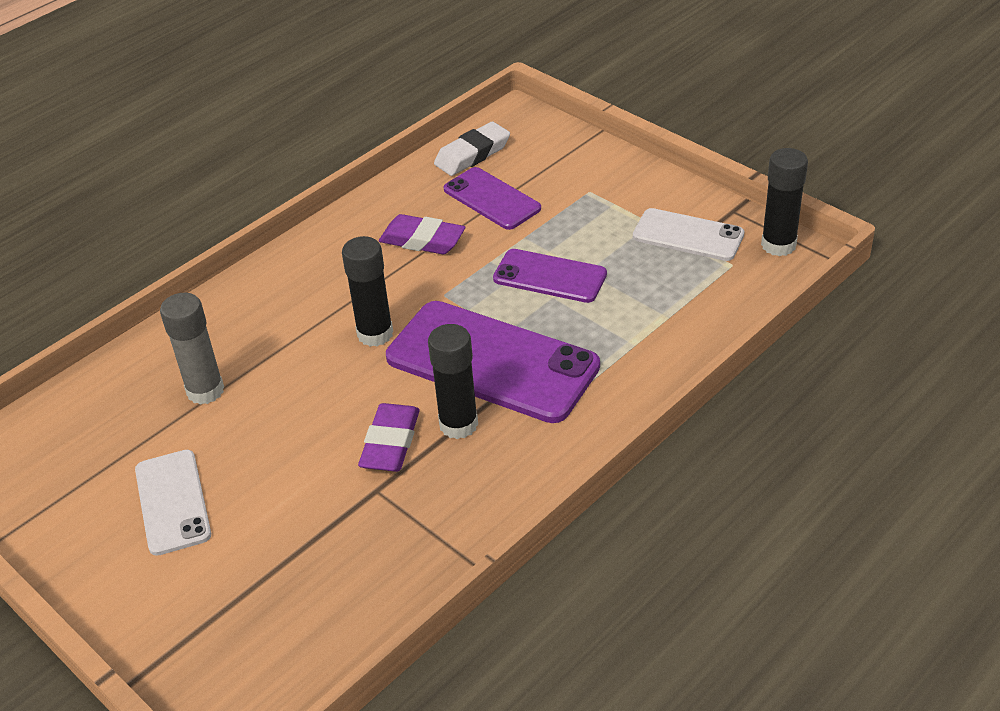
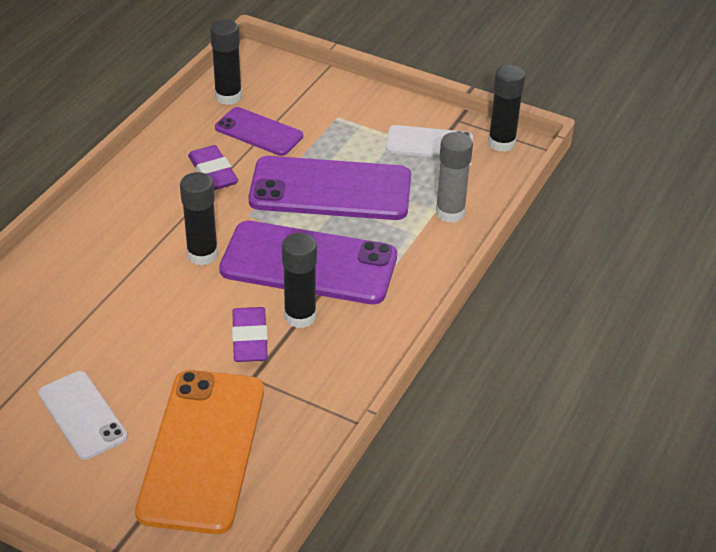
camera: 20 degrees left, 0 degrees up
(205, 391) = (73, 321): grey glue stick -> grey glue stick (450, 213)
(287, 568) = (202, 450): none -> orange phone
(422, 240) = (213, 173): purple eraser -> purple eraser turned 60 degrees clockwise
(472, 154) = (228, 96): white eraser -> black glue stick
(549, 276) = (330, 189): purple phone -> purple phone, size x1.78

